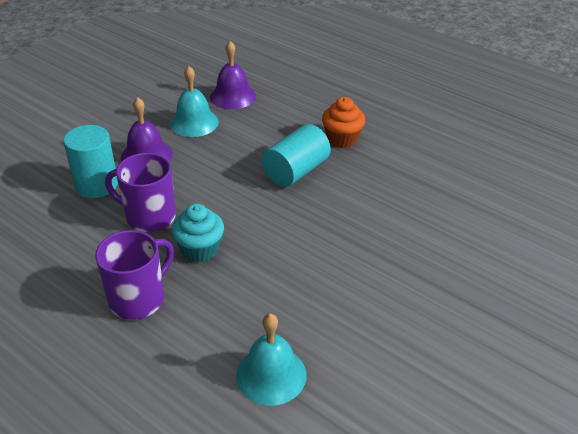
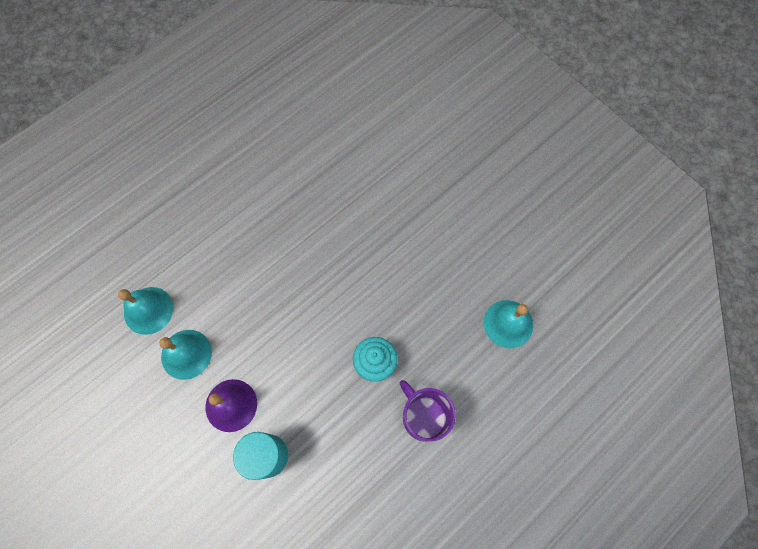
camera: 80 degrees left, 30 degrees up
(149, 217) = (324, 405): purple mug -> none
(233, 96) = (148, 310): purple bell -> turquoise bell
(296, 171) = (288, 269): turquoise cylinder -> none
(342, 139) = (250, 221): orange cupcake -> none

